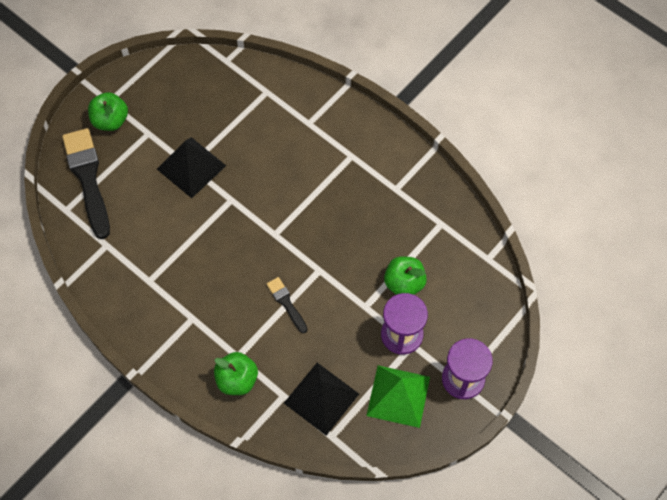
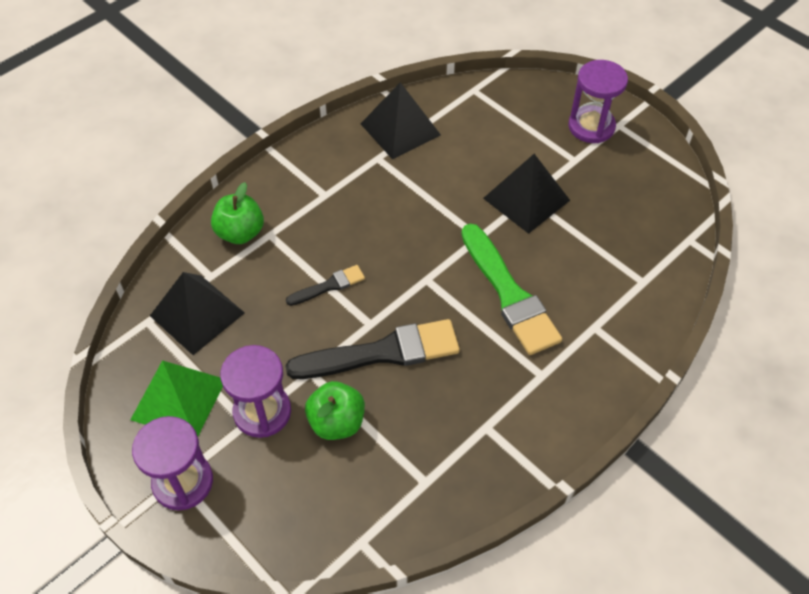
camera: 95 degrees right, 10 degrees down
(88, 178) = (513, 107): black brush -> black brush (382, 352)
(110, 120) = (591, 126): green apple -> purple hourglass
(114, 265) = (400, 129): none -> black pyramid
(284, 177) = (509, 294): none -> green brush

